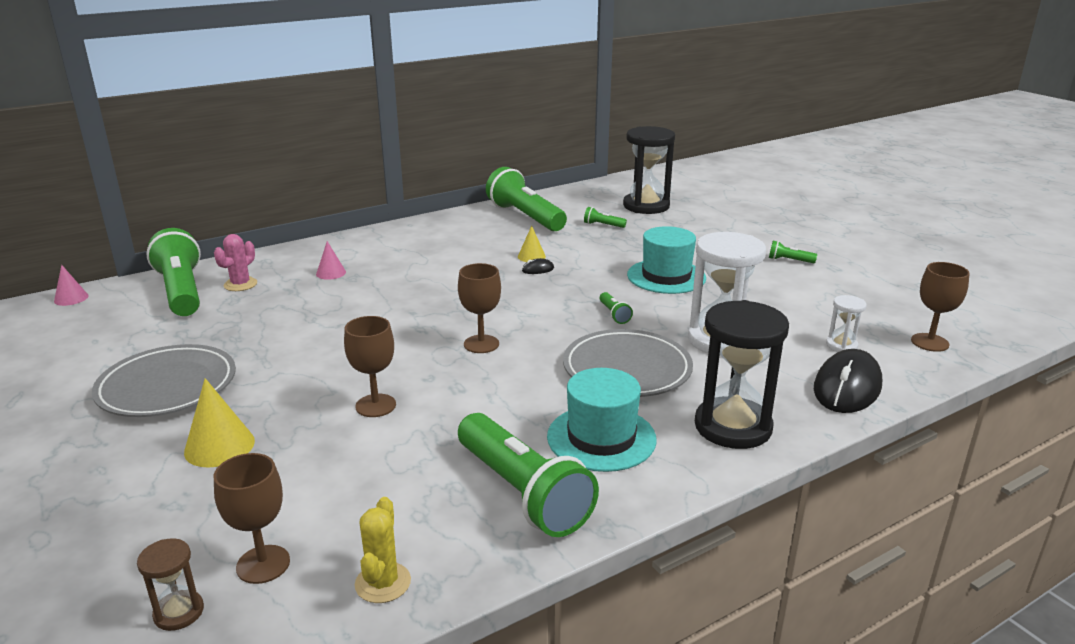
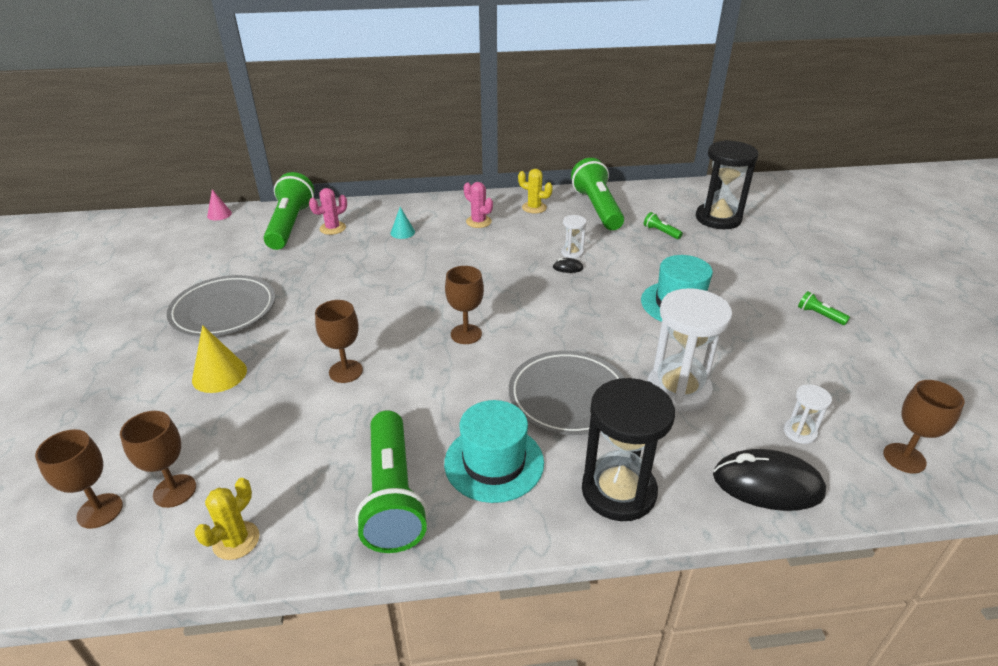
camera: 25 degrees right, 10 degrees up
(179, 612) = (100, 511): brown hourglass -> brown goblet
(331, 273) = (402, 232): pink cone -> turquoise cone
(410, 249) = (478, 222): none -> pink cactus
(460, 227) = (534, 208): none -> yellow cactus
(531, 256) = (572, 252): yellow cone -> white hourglass
(614, 314) = (600, 334): green flashlight -> none
(847, 387) = (767, 484): black mouse -> black mouse turned 45 degrees clockwise

